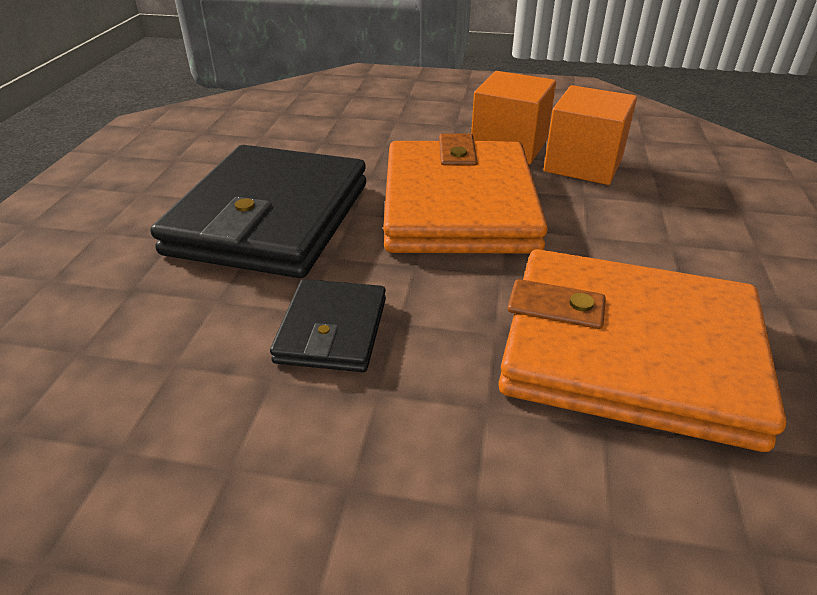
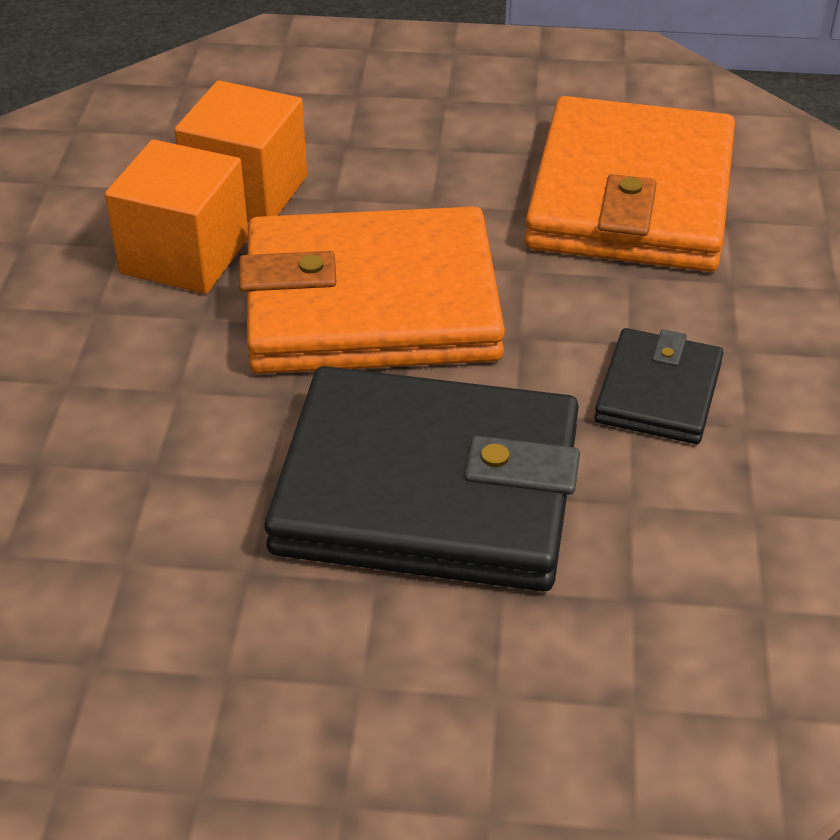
camera: 95 degrees left, 5 degrees up
(332, 330) = (658, 392): black wallet -> black wallet turned 75 degrees counterclockwise

